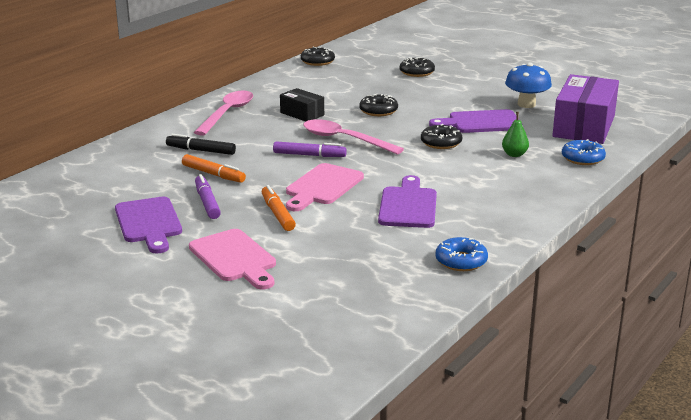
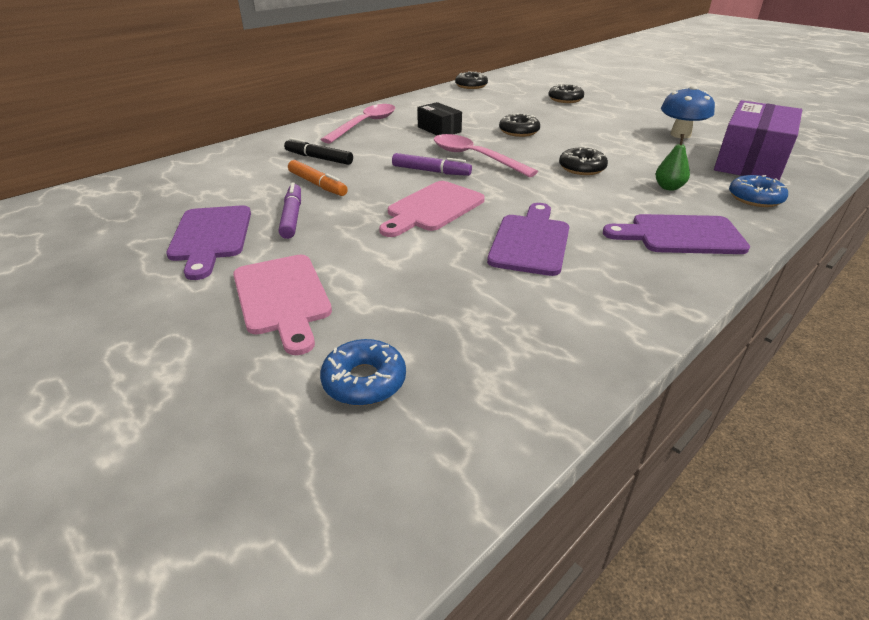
camera: 10 degrees right, 10 degrees up
(277, 214) = (366, 239): orange marker -> none
(461, 261) = (592, 336): blue donut -> blue donut (364, 381)
(481, 122) = (629, 150): purple cutting board -> purple cutting board (680, 235)

